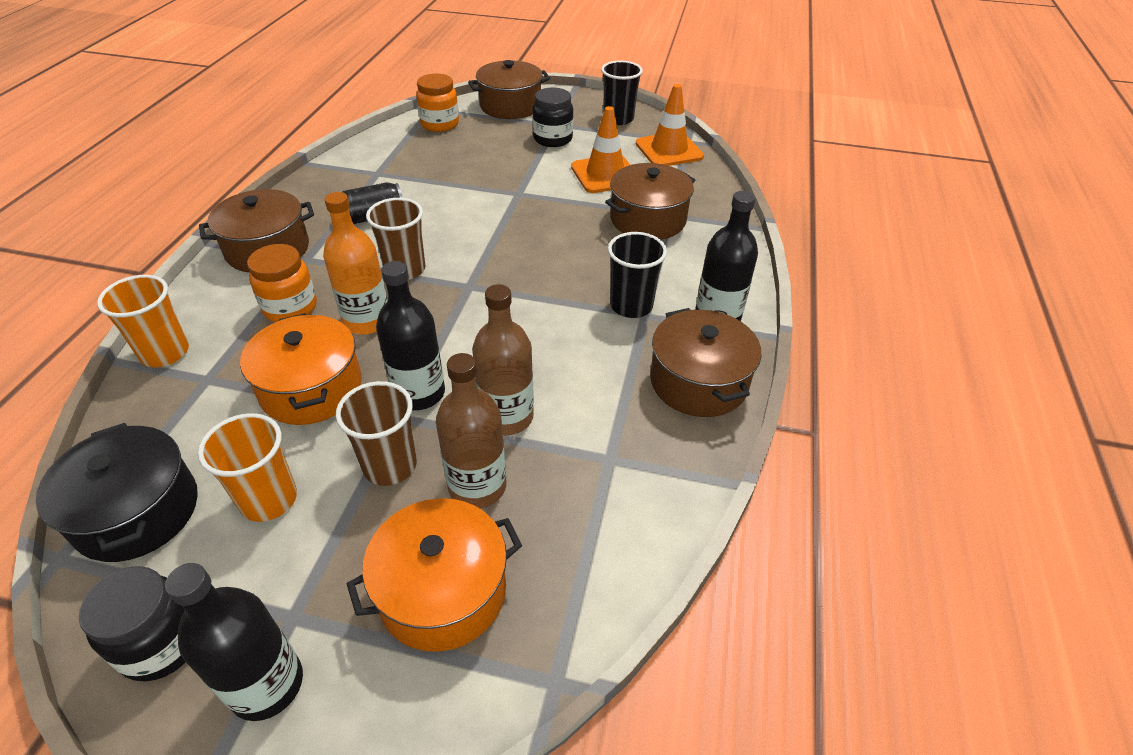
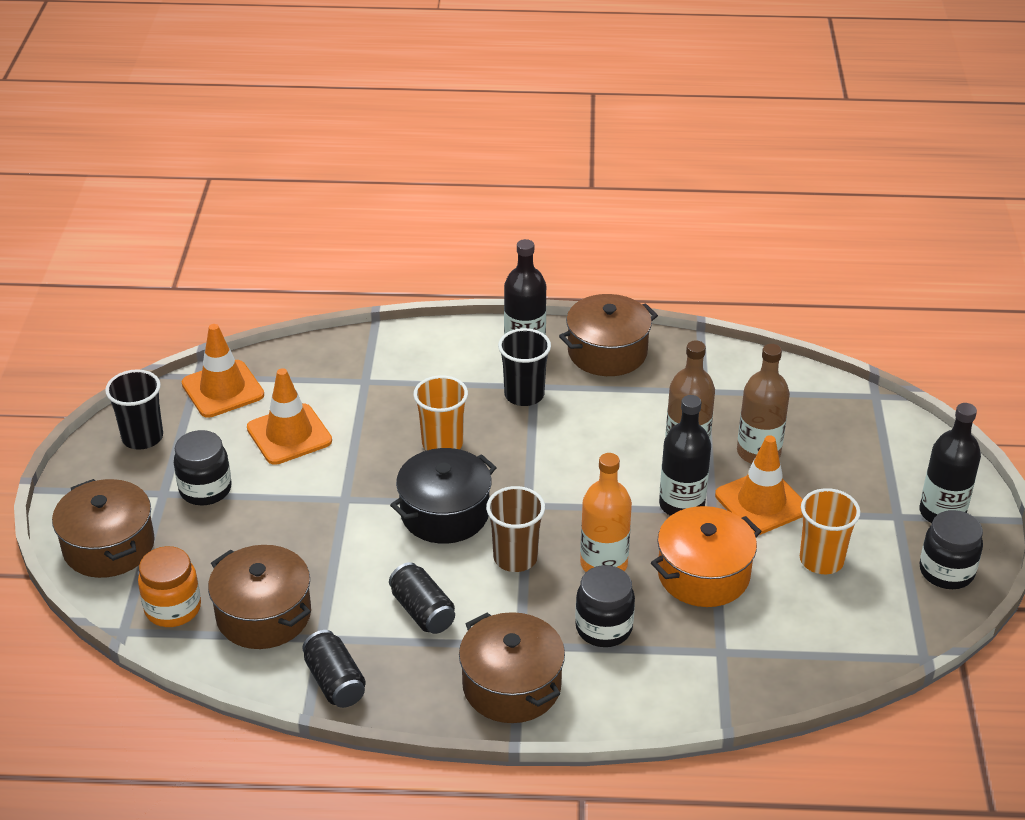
camera: 100 degrees left, 5 degrees down
(137, 511) = (867, 632): black pot -> black pot (445, 513)
(165, 353) = (701, 699): orange cup -> orange cup (442, 443)
(290, 307) = (603, 628): orange jar -> black jar
(332, 175) = (335, 682): none -> black can
(390, 465) = (761, 502): brown cup -> orange traffic cone
(442, 591) = (845, 452): orange pot -> none
(647, 219) = (377, 395): brown pot -> brown pot (263, 615)

